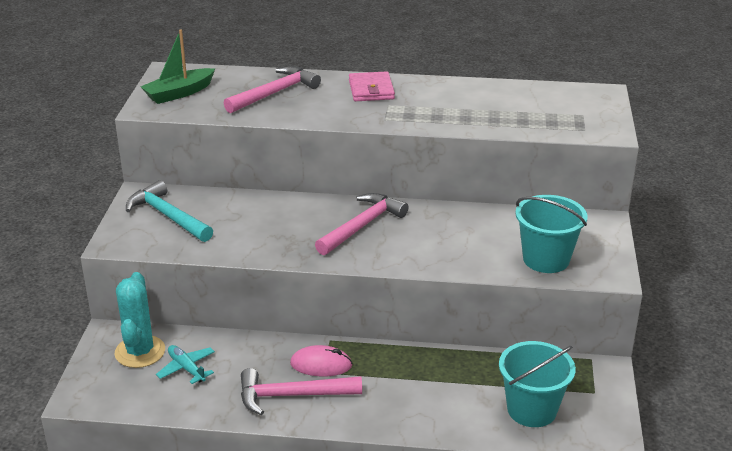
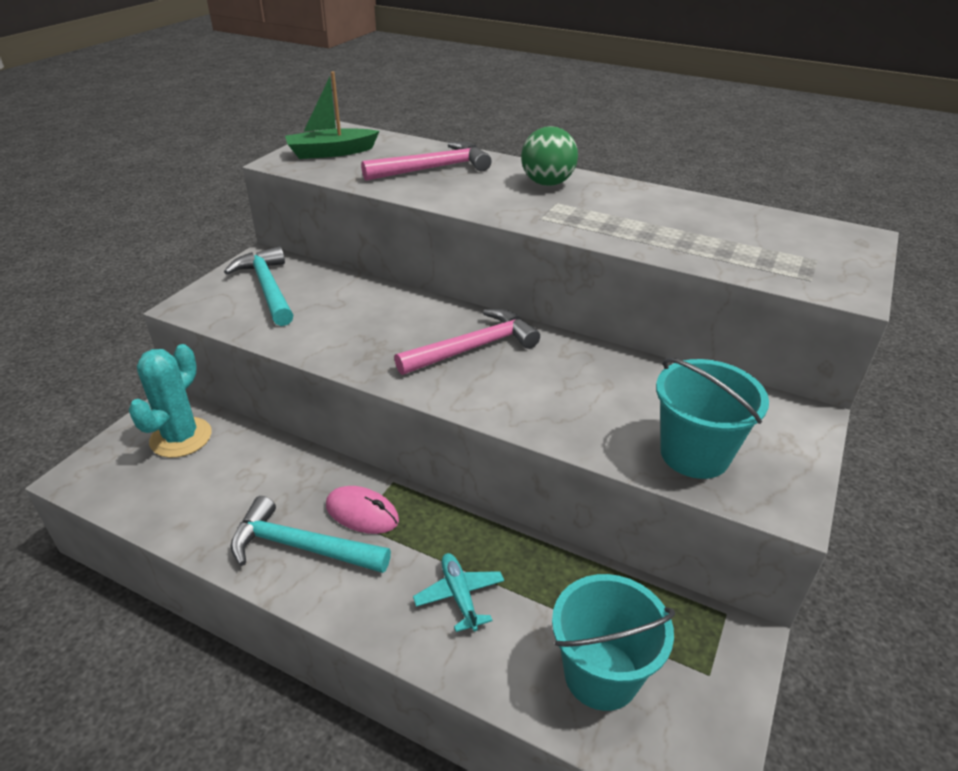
camera: 20 degrees right, 5 degrees up
(186, 368) = (212, 473): turquoise plane -> turquoise plane (459, 596)
(292, 395) = (301, 547): pink hammer -> turquoise hammer
(371, 90) = (547, 183): pink wallet -> green ball

